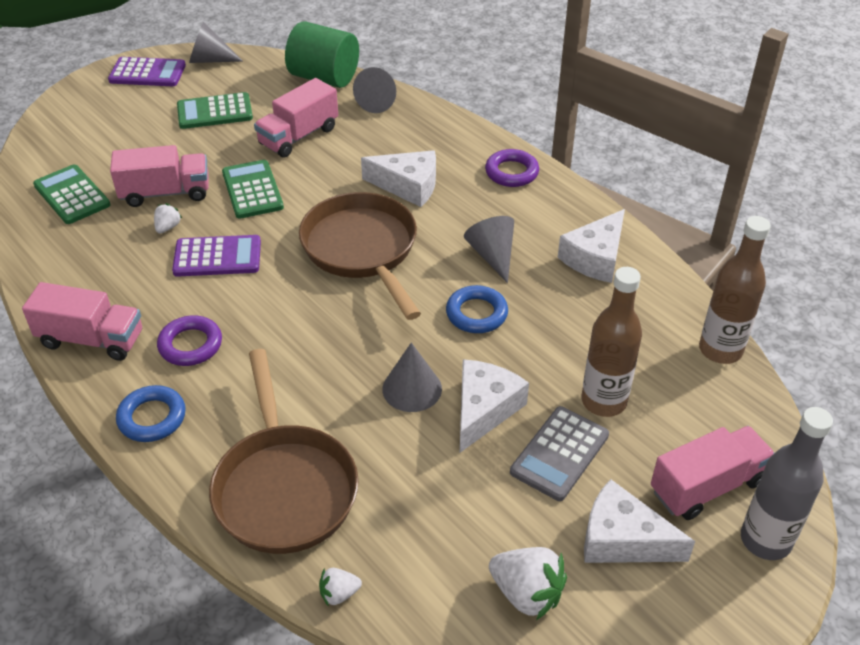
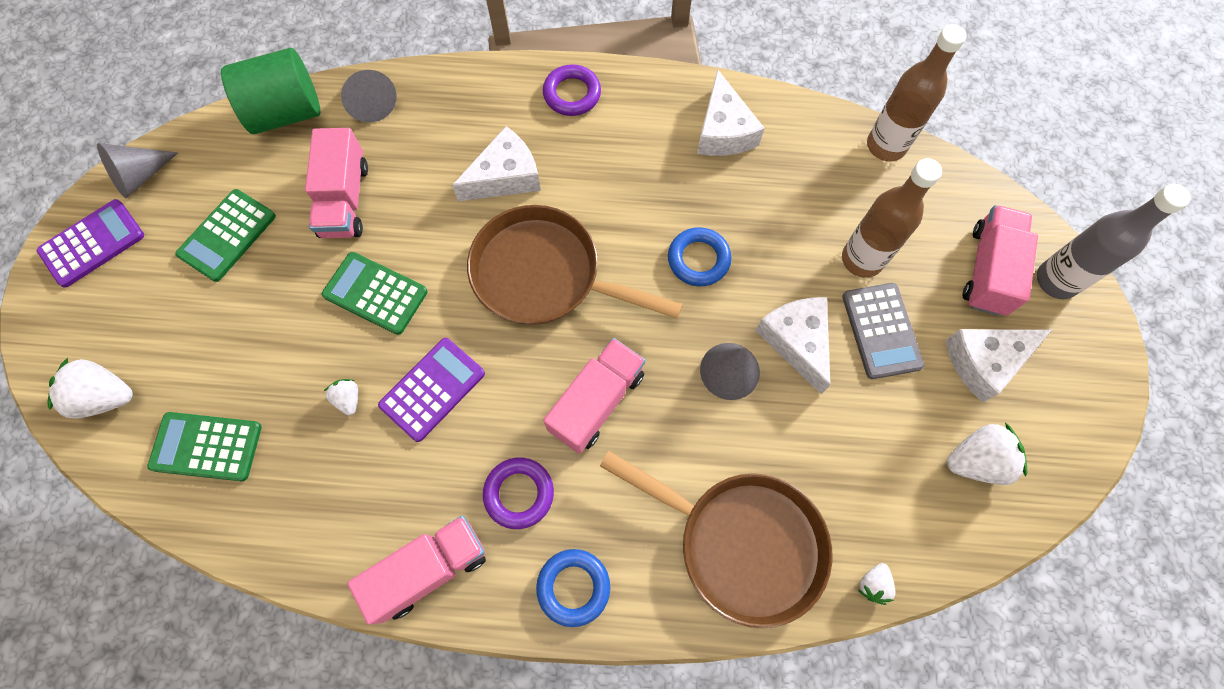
camera: 45 degrees left, 25 degrees up
(60, 140) = (105, 397): none -> white strawberry
(165, 193) = (297, 365): pink truck -> pink truck (596, 402)
(492, 255) = (649, 193): grey cone -> none

